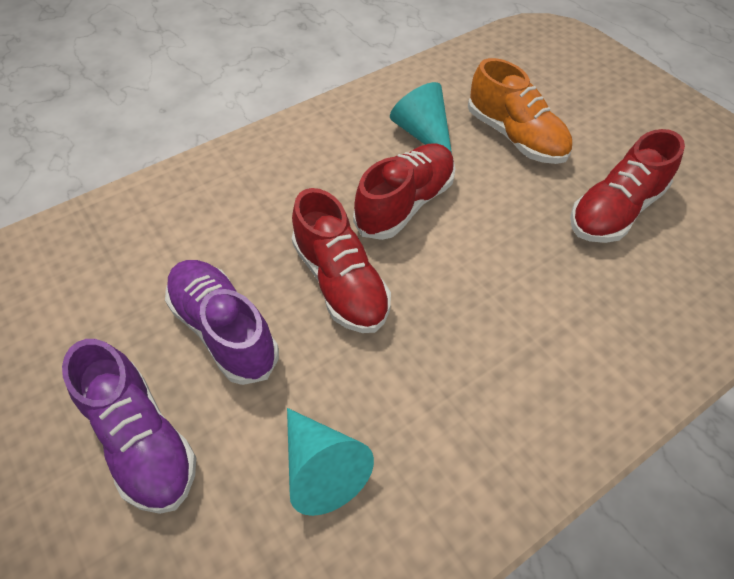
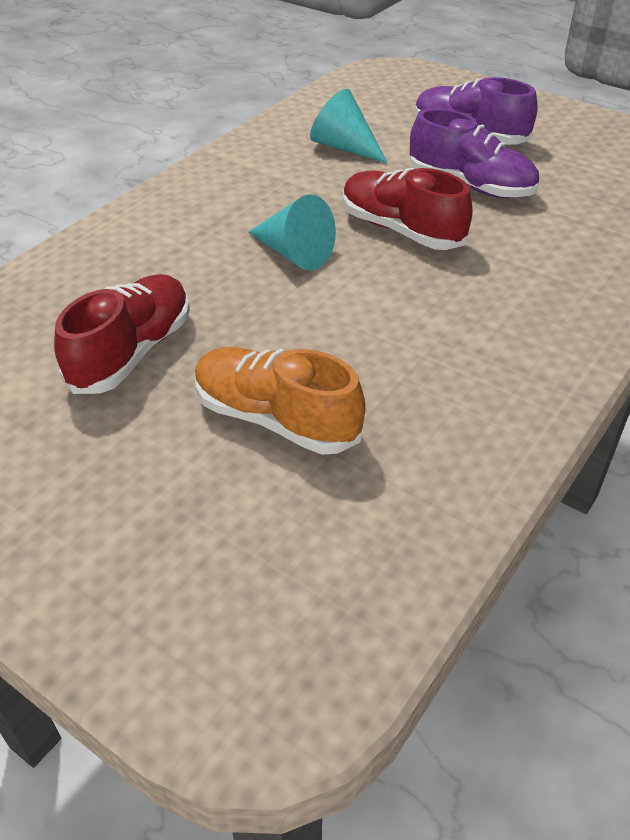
camera: 160 degrees right, 10 degrees down
(405, 204) = (380, 303): red shoe -> none
(423, 134) = (405, 390): turquoise cone -> turquoise cone (293, 253)

